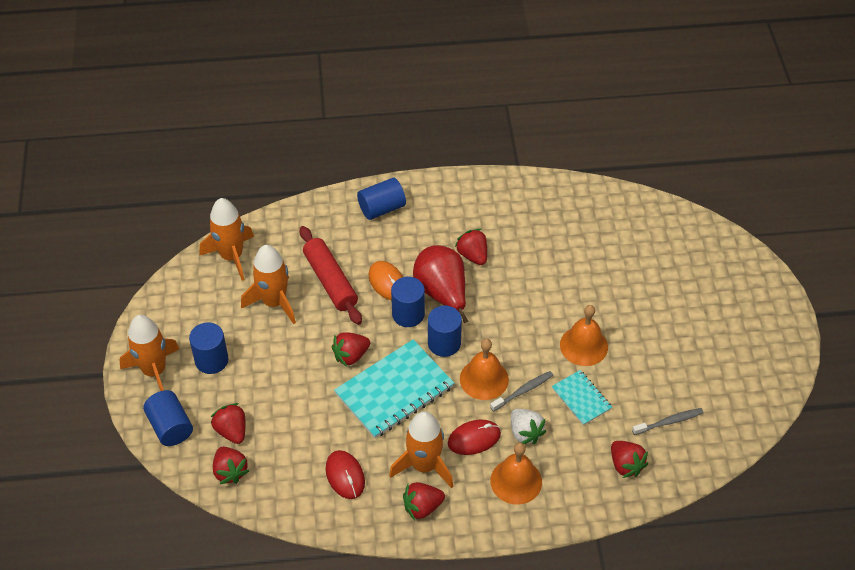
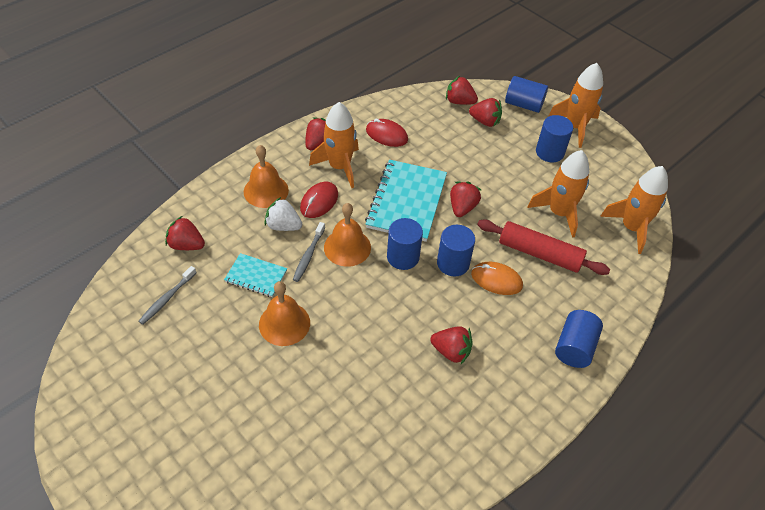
camera: 140 degrees right, 0 degrees up
(442, 293) = (443, 298): red pear -> none

